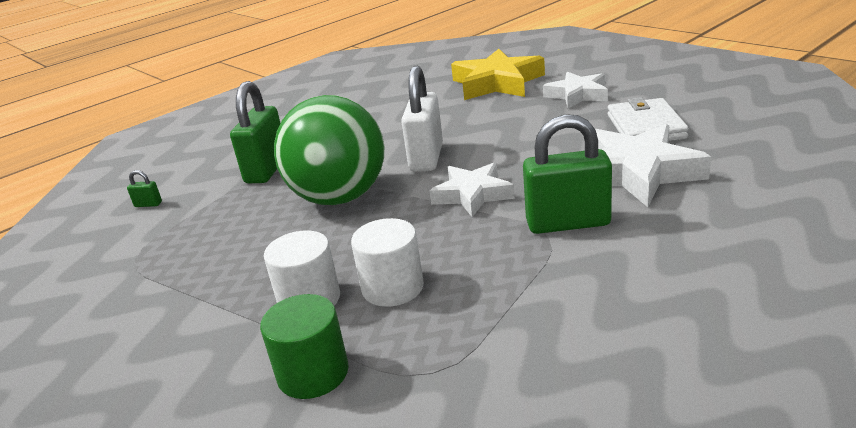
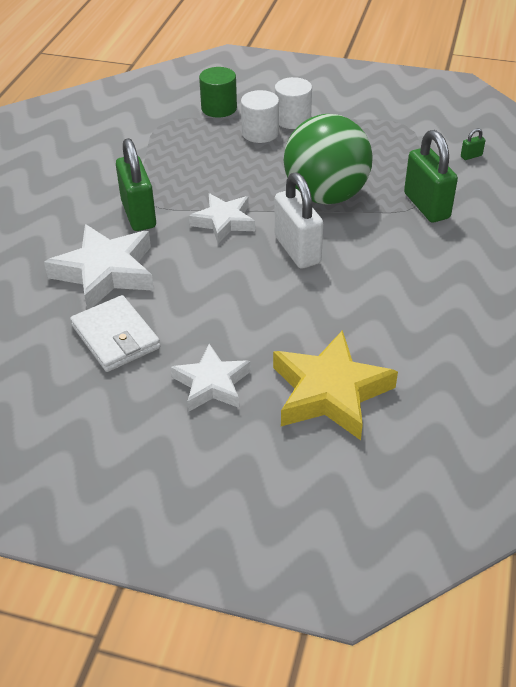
camera: 145 degrees right, 15 degrees up
(392, 287) = (219, 150): white cylinder -> white cylinder (292, 119)
(568, 223) = (138, 214): green padlock -> green padlock turned 75 degrees counterclockwise

